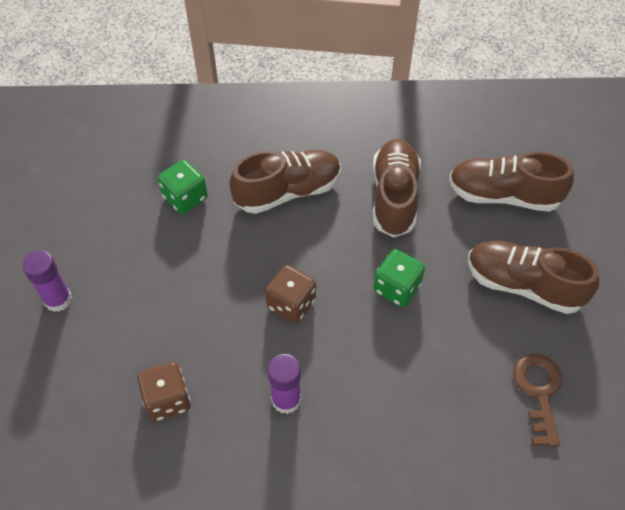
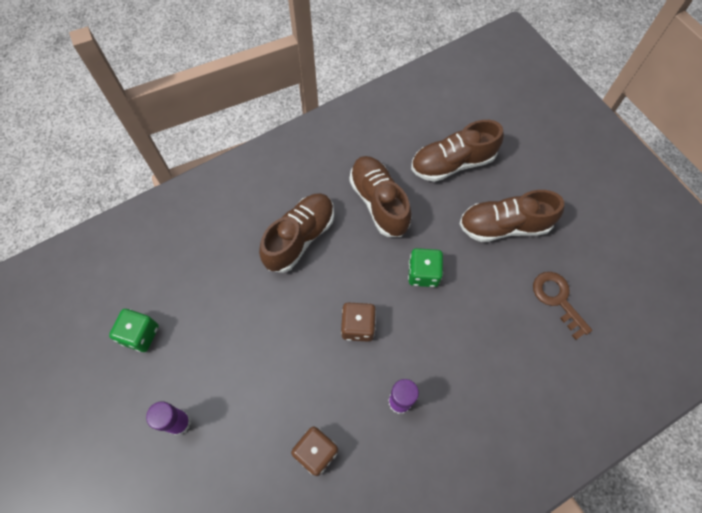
camera: 30 degrees left, 10 degrees up
(185, 198) = (224, 283): green dice -> green dice (140, 334)

